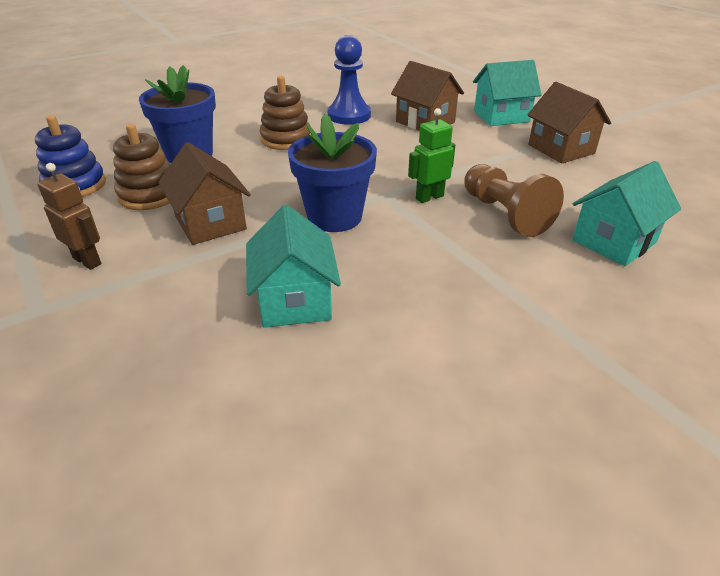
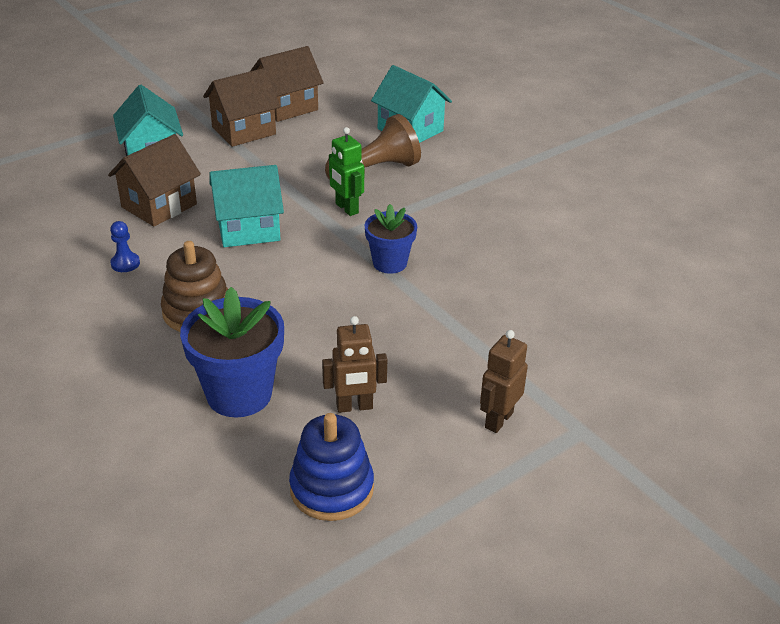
camera: 95 degrees left, 0 degrees up
(149, 195) = (354, 407): brown stacking toy -> brown robot
(210, 223) = (412, 344): brown house -> brown house (287, 107)
(294, 300) = (523, 277): turquoise house -> turquoise house (248, 229)
(334, 217) = (390, 263): blue flower pot -> blue flower pot, size x0.62
(349, 115) = (125, 263): blue pawn -> blue pawn, size x0.47

